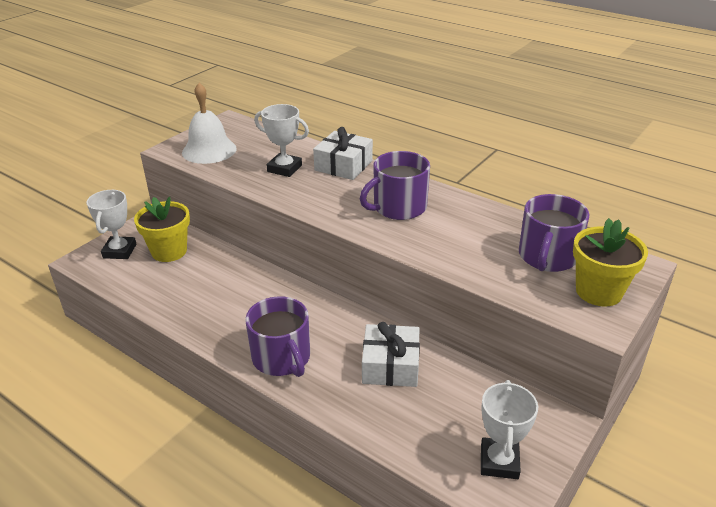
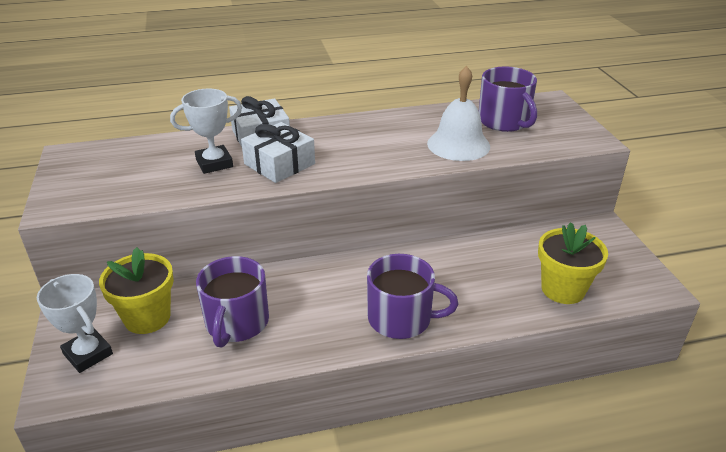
camera: 50 degrees left, 0 degrees up
(209, 150) = (103, 187): white bell -> white bell (458, 144)
(390, 365) = (474, 267): white gift -> white gift (279, 164)
(398, 207) = (362, 142): purple mug -> purple mug (236, 323)
(499, 462) = (616, 271): white trophy -> none
(598, 291) = (562, 125): yellow flower pot -> yellow flower pot (563, 289)

